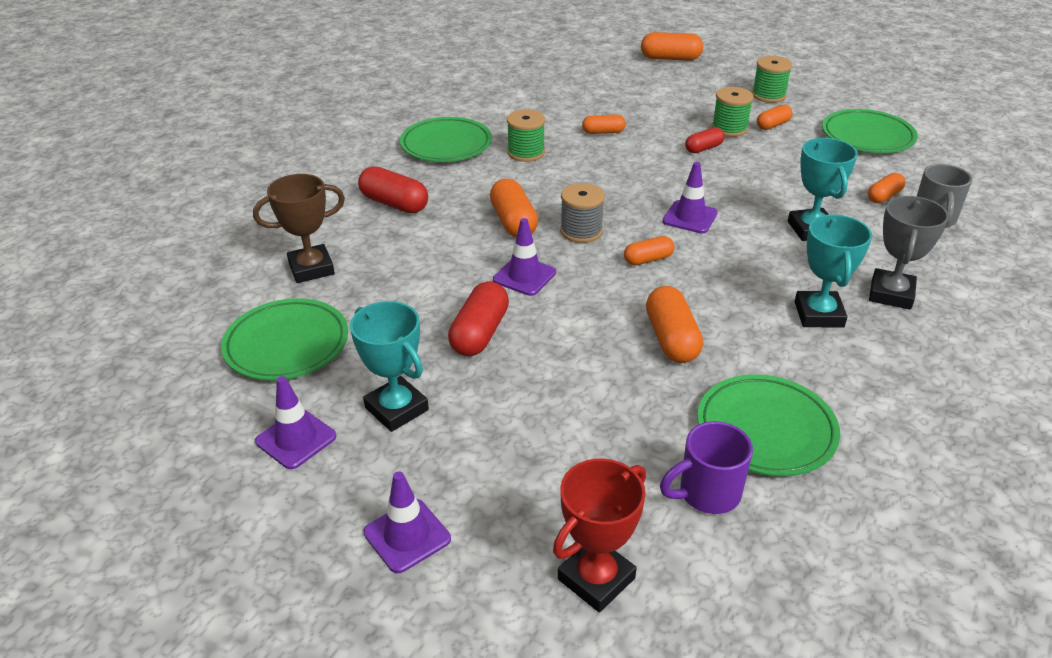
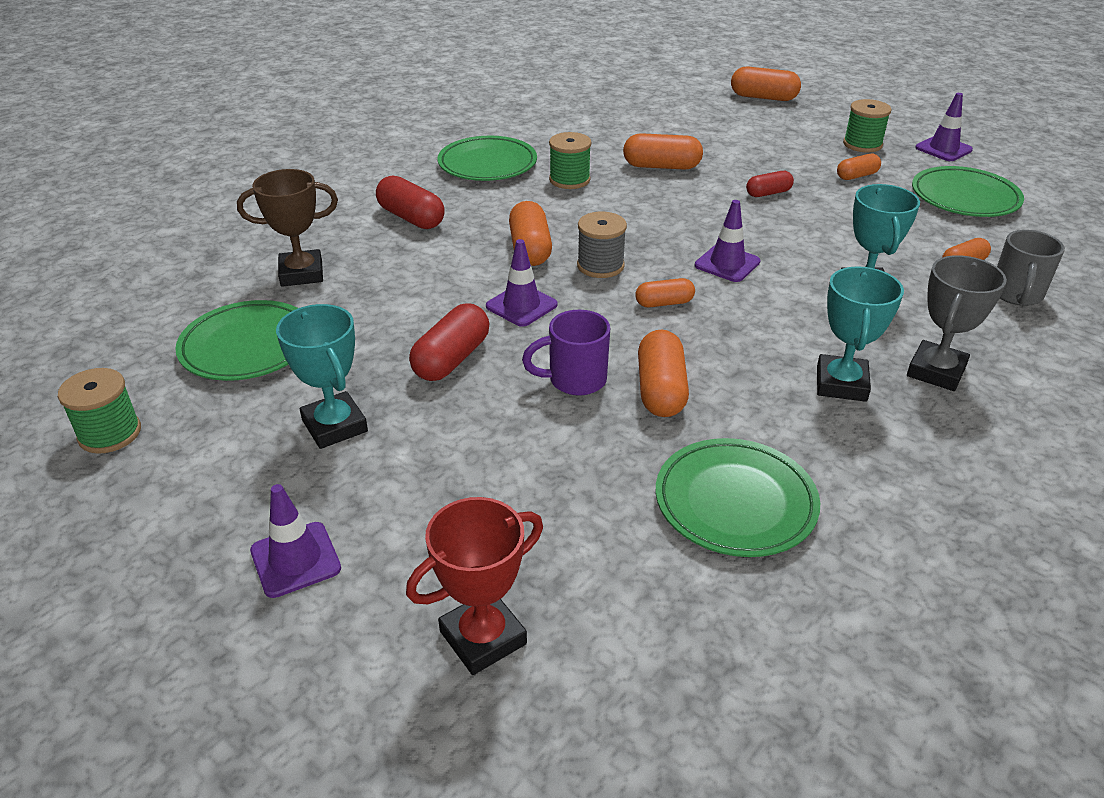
camera: 10 degrees right, 0 degrees up
(296, 439) = (219, 443): purple traffic cone -> purple traffic cone (943, 149)
(603, 132) = (661, 166): orange capsule -> orange capsule, size x1.63
(707, 493) = (642, 563): purple mug -> purple mug (575, 380)
(729, 128) = (805, 175): green spool -> green spool (110, 433)

